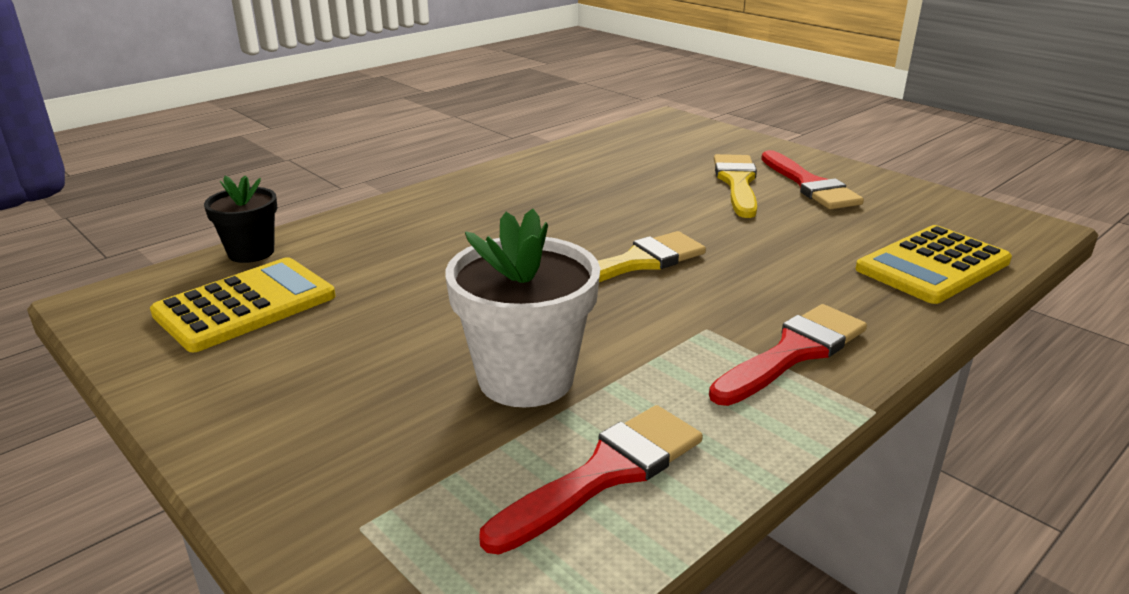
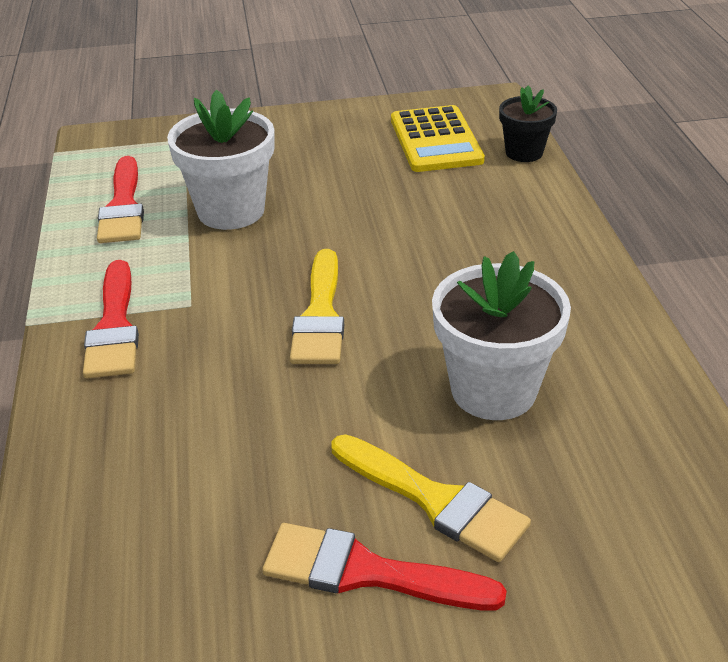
camera: 125 degrees right, 10 degrees up
(625, 189) = (493, 390): none -> white flower pot
(933, 266) = (97, 513): yellow calculator -> none

